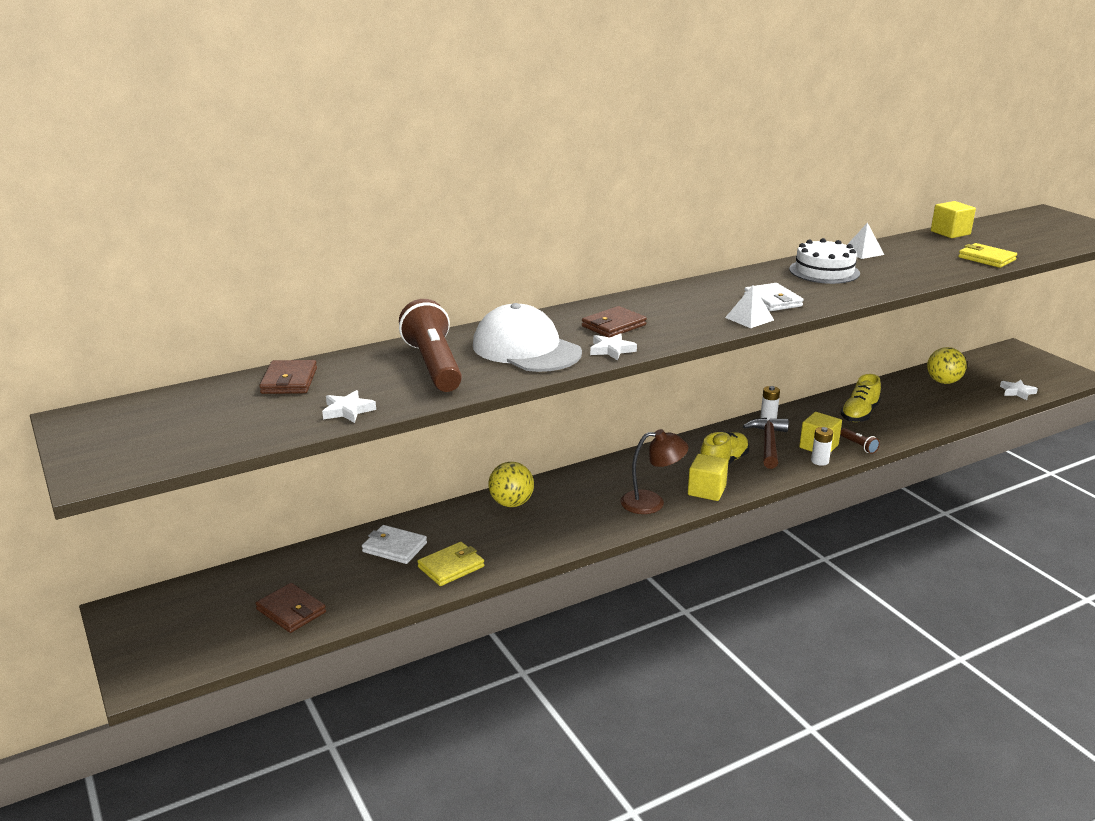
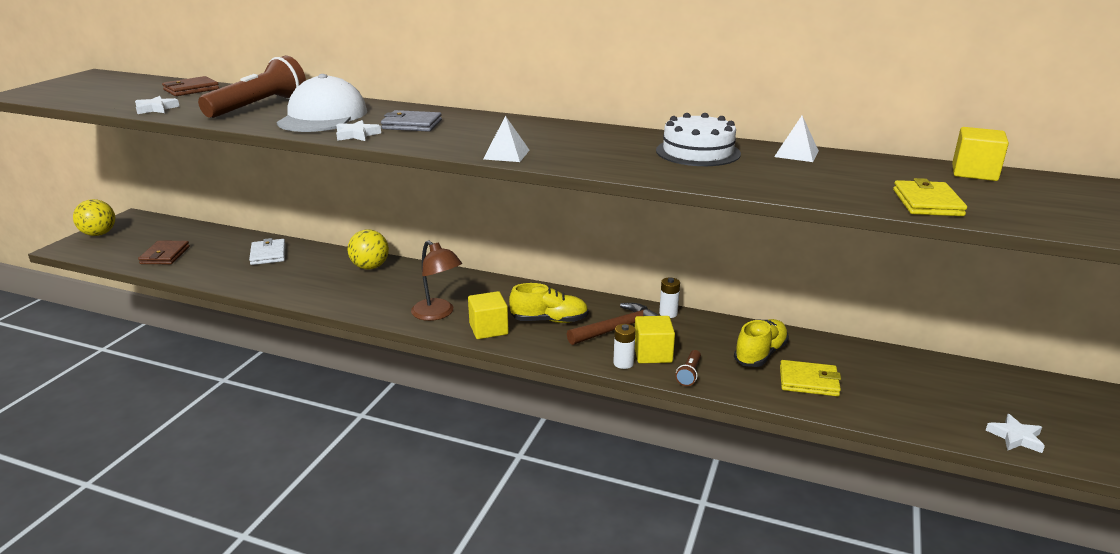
camera: 50 degrees right, 0 degrees up
(451, 567) = (261, 279): yellow wallet -> yellow wallet (808, 381)
(613, 325) = (412, 125): brown wallet -> grey wallet
(772, 300) = (571, 152): white wallet -> none
(859, 414) = (760, 354): yellow shoe -> yellow shoe turned 135 degrees clockwise
(943, 382) = (936, 380): yellow ball -> yellow ball (99, 234)

